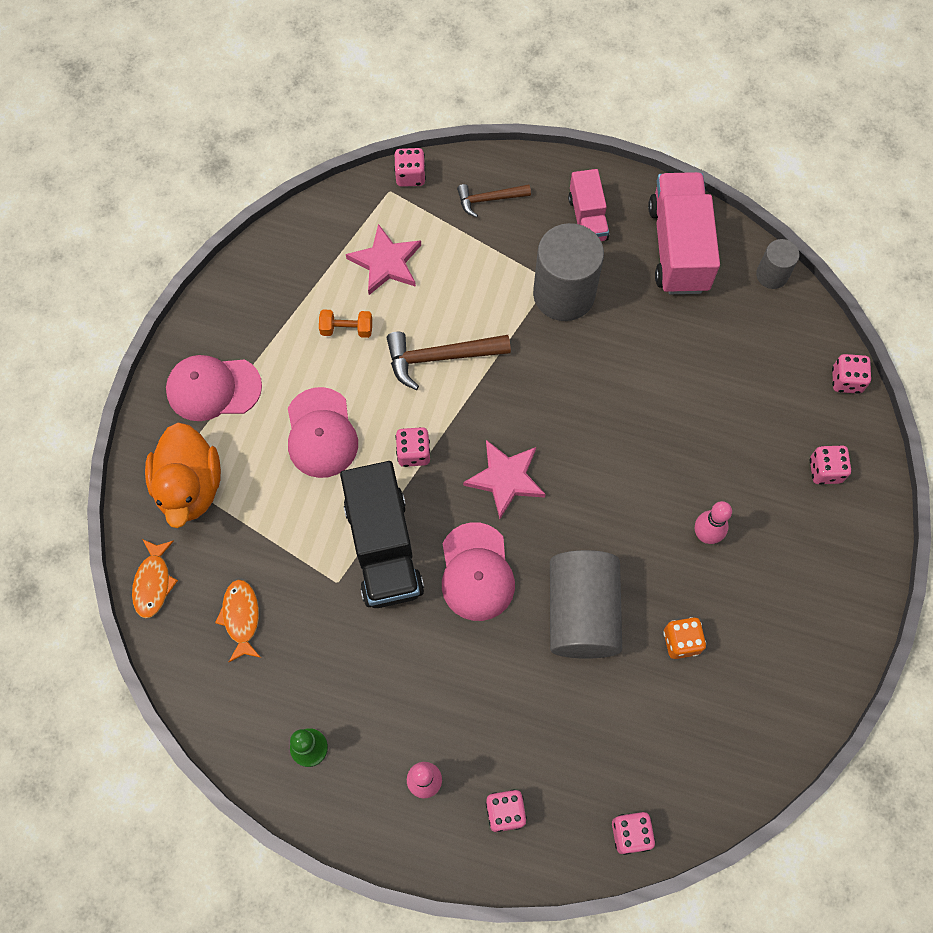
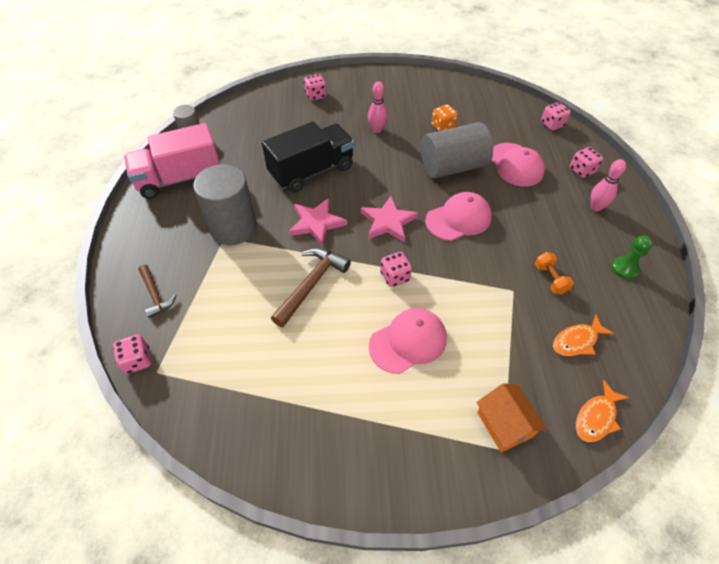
camera: 110 degrees left, 15 degrees down
(153, 582) = (596, 417): orange fish -> orange fish turned 150 degrees clockwise
(190, 487) = (504, 424): orange duck -> orange house
(213, 388) = (407, 445): pink cap -> pink cap (515, 165)
(347, 329) = (308, 356): orange dumbbell -> orange dumbbell (550, 279)
(383, 548) = (473, 272): black truck -> black truck (312, 171)
(386, 262) = (234, 349): pink star -> pink star (316, 223)
(440, 358) = (311, 284): brown hammer -> brown hammer turned 120 degrees counterclockwise
(587, 218) = (163, 230): pink truck -> none
(846, 380) = (256, 97): pink dice -> none

